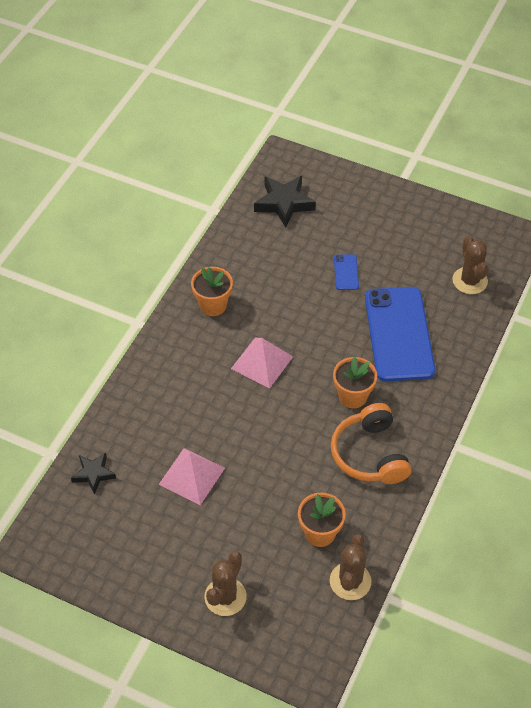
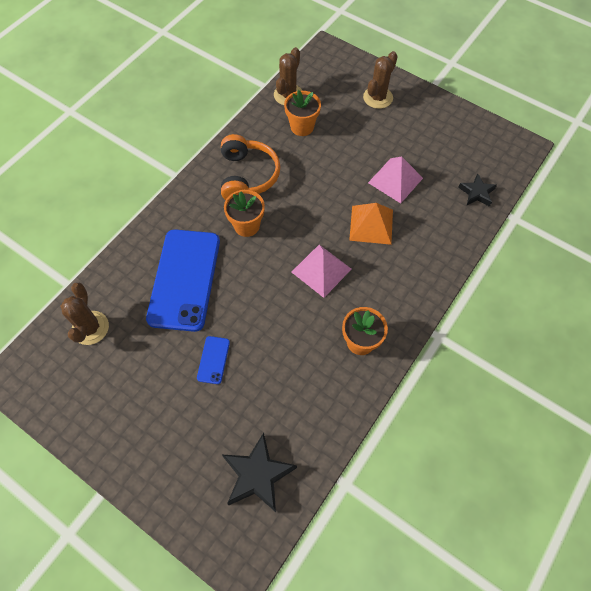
camera: 170 degrees left, 10 degrees up
(215, 418) = (371, 225): none -> orange pyramid

